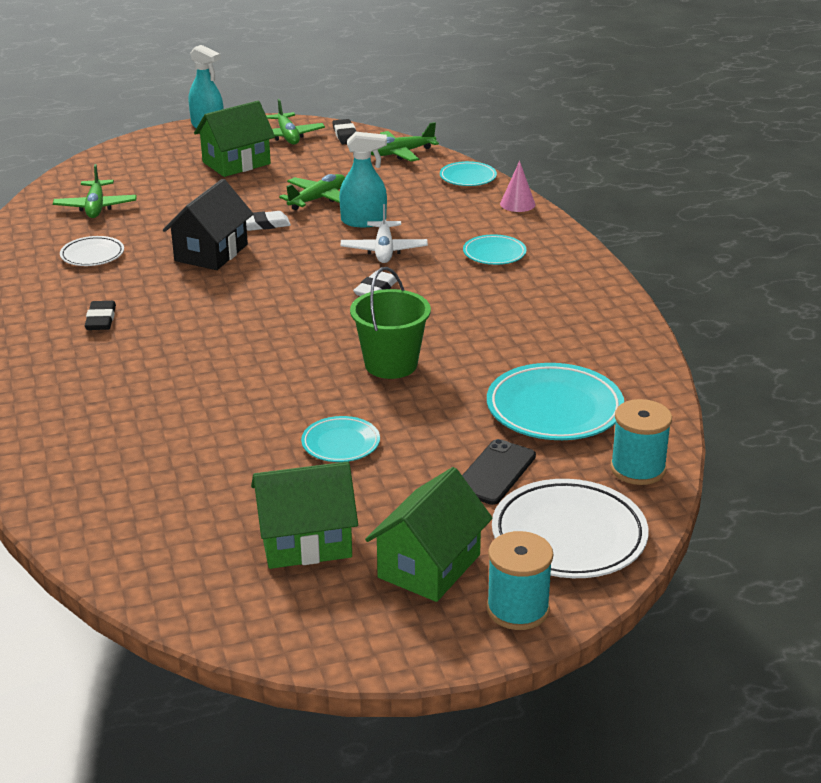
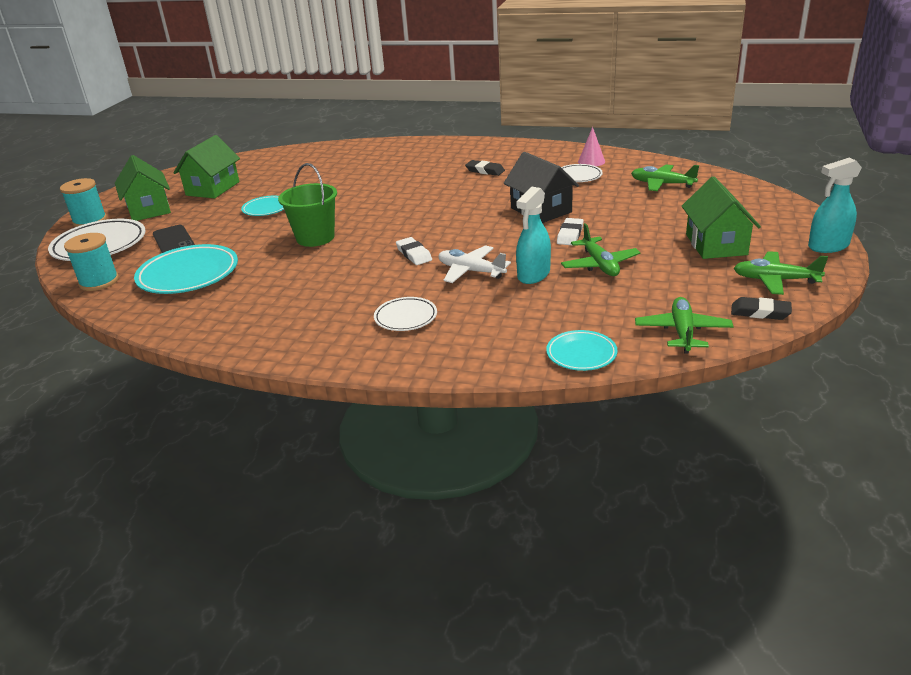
camera: 125 degrees right, 0 degrees up
(494, 254) = (406, 317): turquoise plate -> white plate
(517, 204) = (489, 363): pink cone -> pink cone (591, 161)

